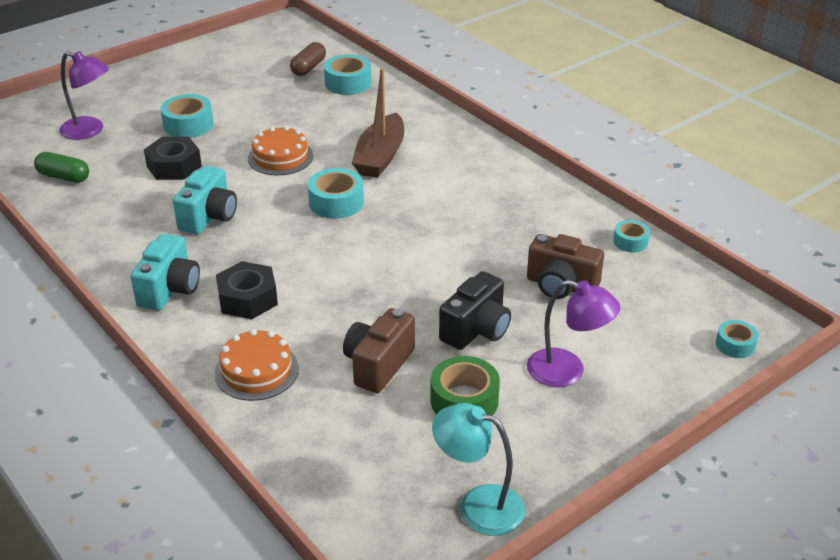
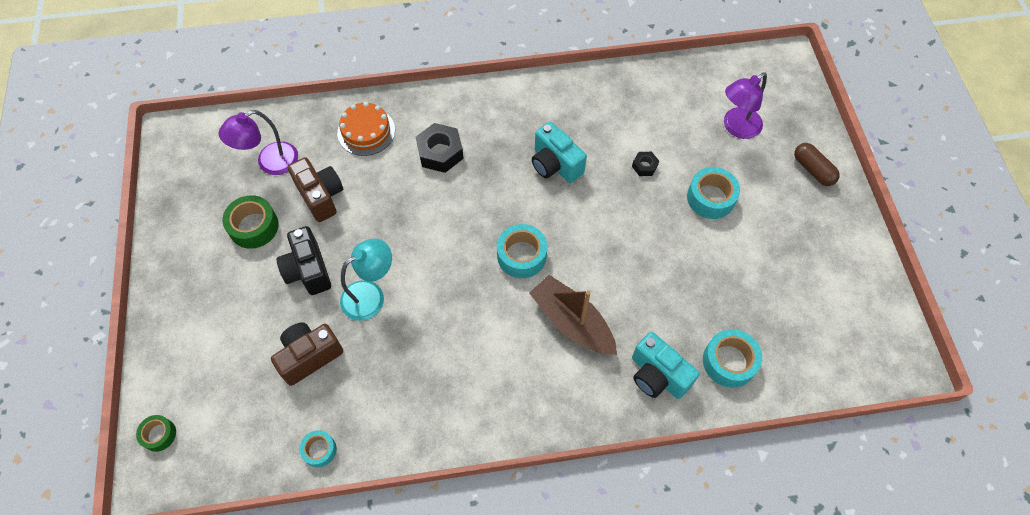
camera: 120 degrees right, 25 degrees up
(64, 177) = (668, 94): green capsule -> none
(170, 290) = (481, 114): turquoise camera -> turquoise camera (657, 375)
(174, 166) = (644, 166): black nut -> black nut, size x0.53
(280, 157) = (616, 245): orange cake -> none
(308, 68) = (781, 340): brown capsule -> brown capsule (812, 170)
(478, 505) = (176, 190): turquoise lamp -> turquoise lamp (371, 295)
(567, 372) = (228, 301): purple lamp -> purple lamp (270, 163)
(735, 345) = (159, 434): turquoise tape -> green tape

